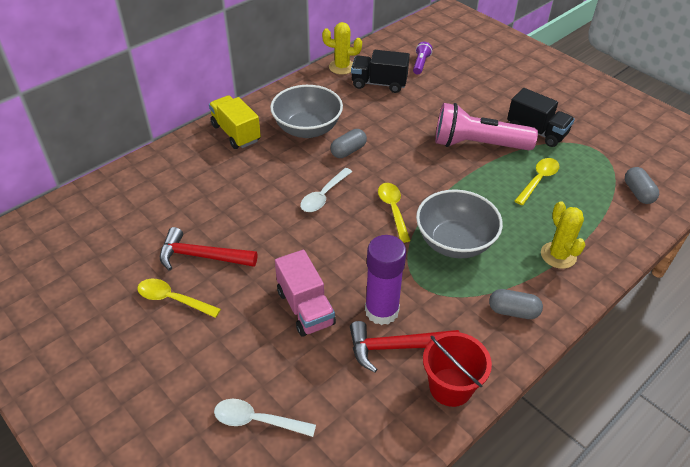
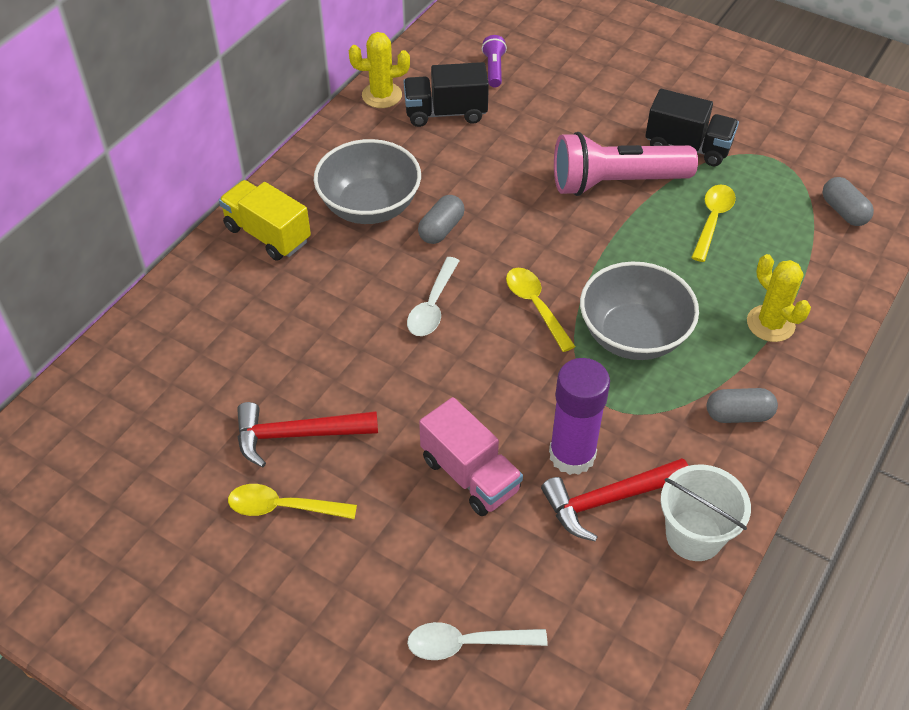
camera: 15 degrees left, 5 degrees up
(450, 387) = (694, 535): red bucket -> white bucket

